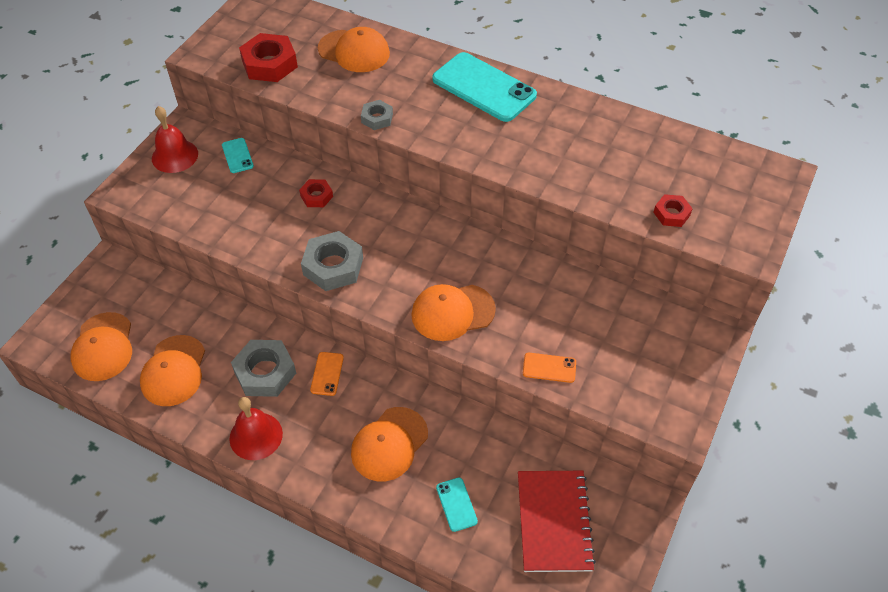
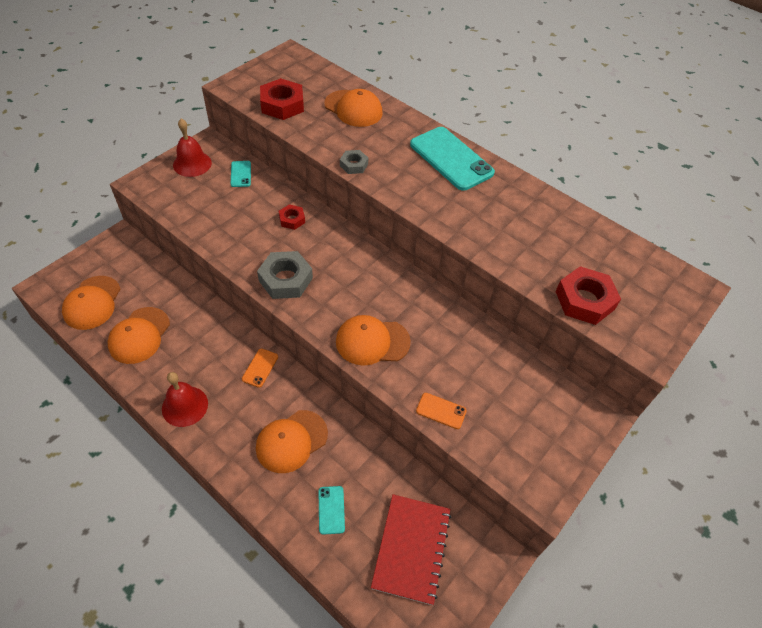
camera: 10 degrees right, 0 degrees up
(265, 372) = (211, 354): grey nut -> none
(671, 214) = (584, 300): red nut -> red nut, size x1.80

